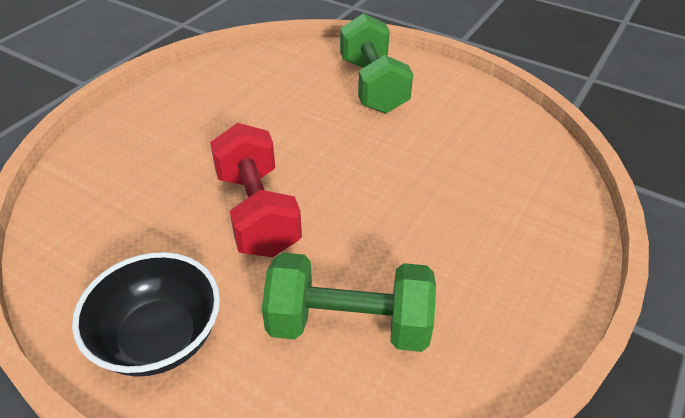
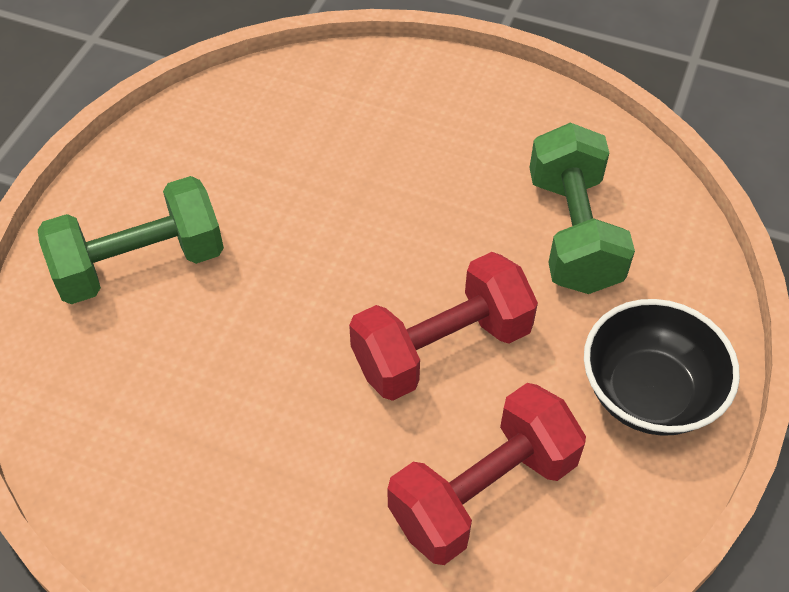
camera: 100 degrees left, 10 degrees up
(134, 214) = (483, 492): none -> red dumbbell

